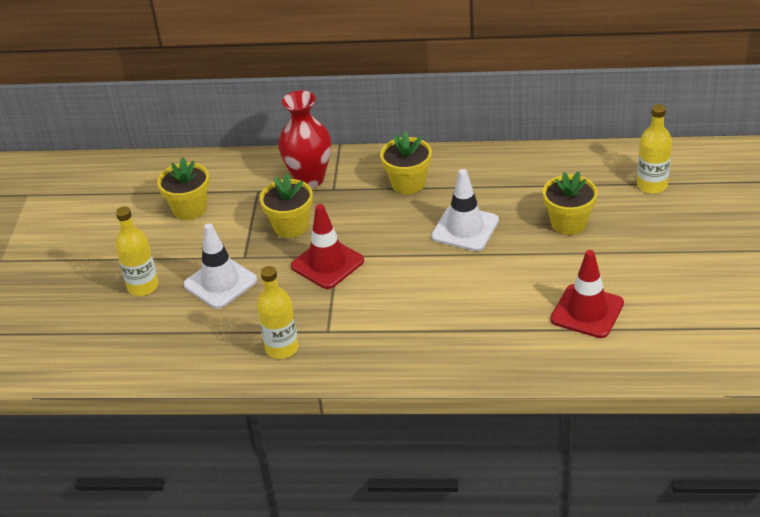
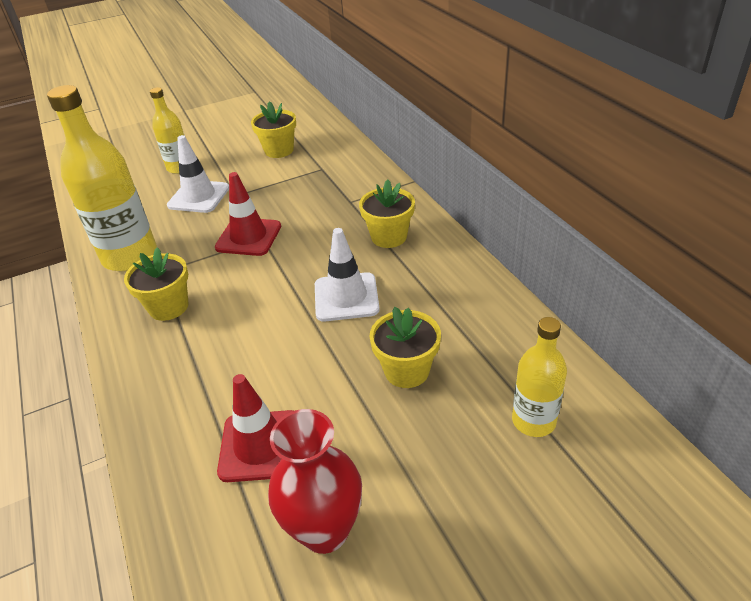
camera: 60 degrees right, 0 degrees up
(282, 348) = (130, 256): yellow bottle -> yellow bottle, size x1.77
(291, 226) = (286, 200): yellow flower pot -> yellow flower pot (168, 307)
(309, 179) = (354, 185): red vase -> red vase (325, 530)

